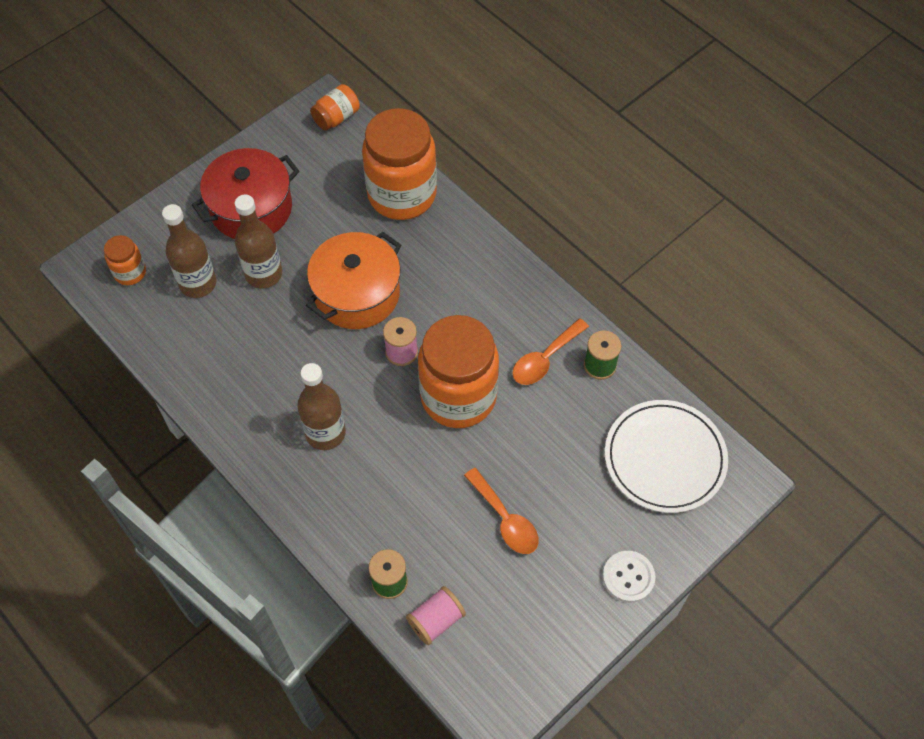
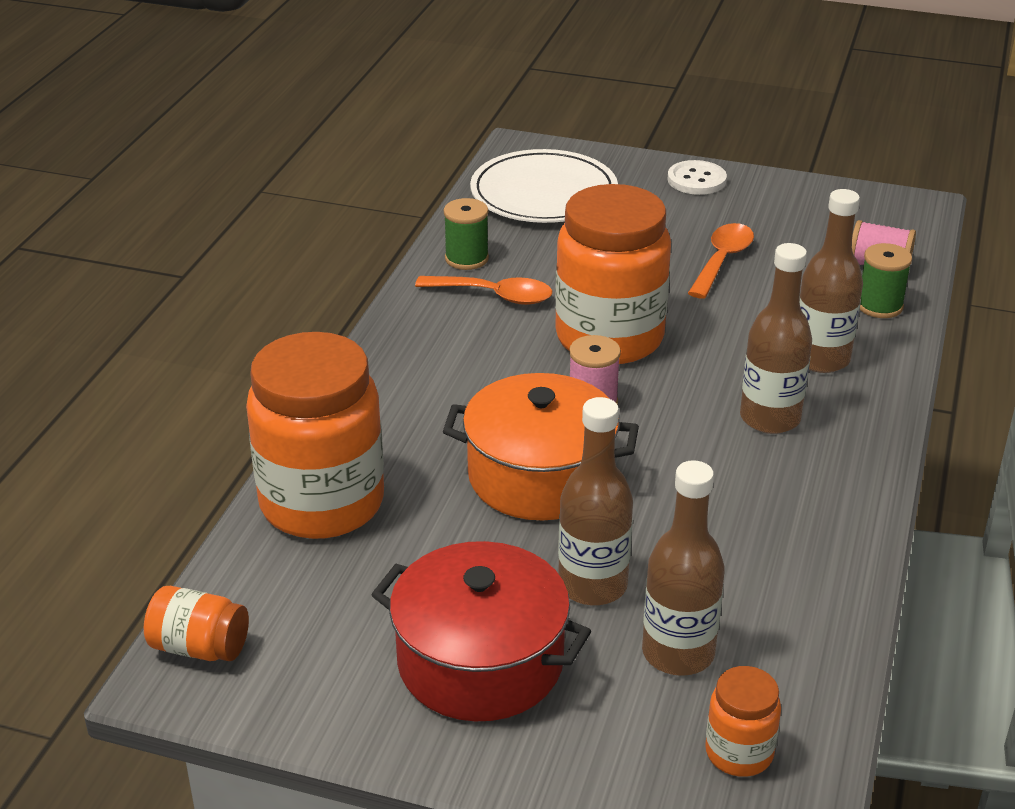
camera: 120 degrees left, 25 degrees down
(359, 501) = (821, 359): none -> brown bottle

